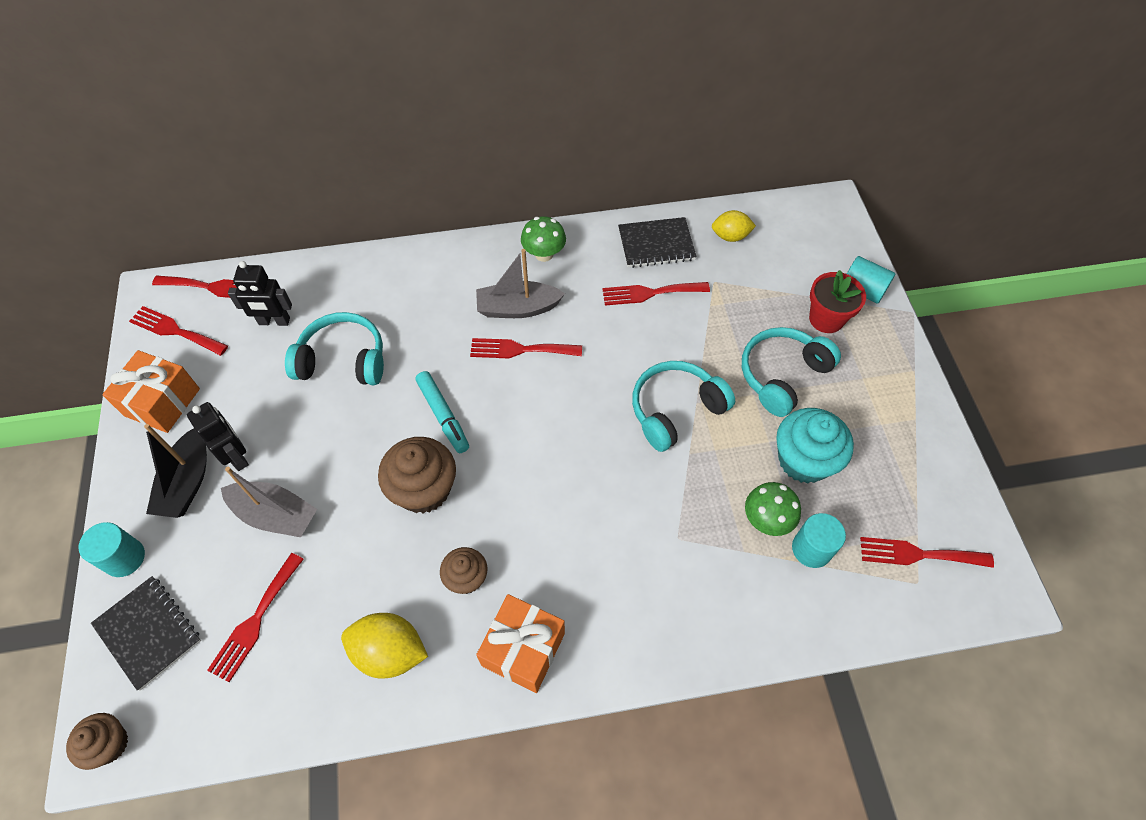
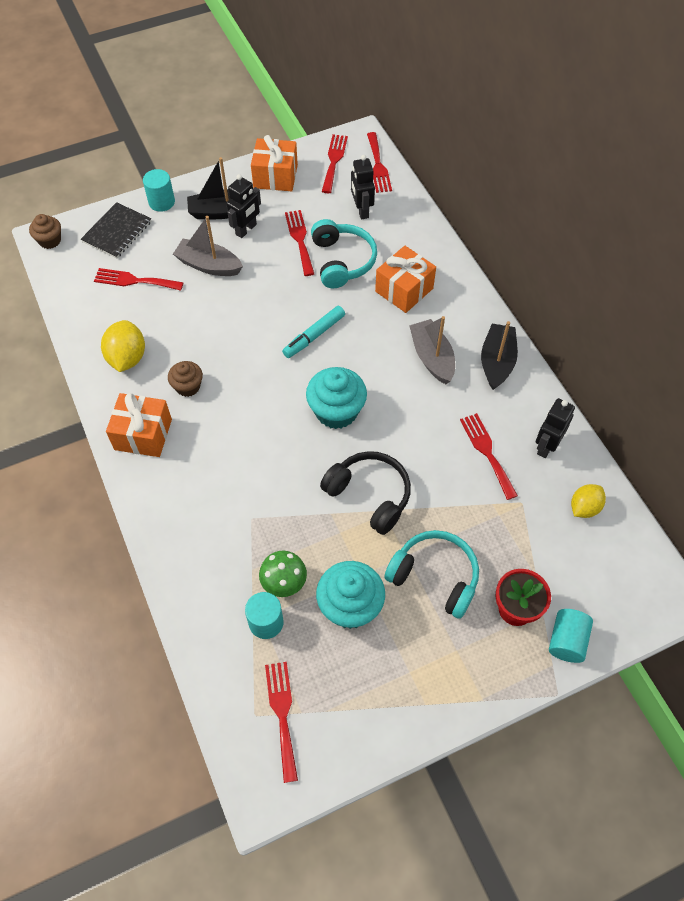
camera: 75 degrees right, 0 degrees up
(275, 515) = (208, 265): grey boat -> grey boat turned 105 degrees clockwise
(414, 309) = (404, 290): none -> orange gift
(424, 489) = (249, 342): brown cupcake -> none
(520, 349) = (391, 370): red fork -> red fork (300, 239)
(544, 254) = (497, 362): green mushroom -> black boat
(558, 417) = (336, 411): none -> turquoise cupcake
(656, 244) = (546, 446): black notebook -> black robot
(675, 410) = (369, 495): turquoise headphones -> black headphones
(730, 236) = (584, 507): yellow lemon -> yellow lemon turned 60 degrees clockwise

